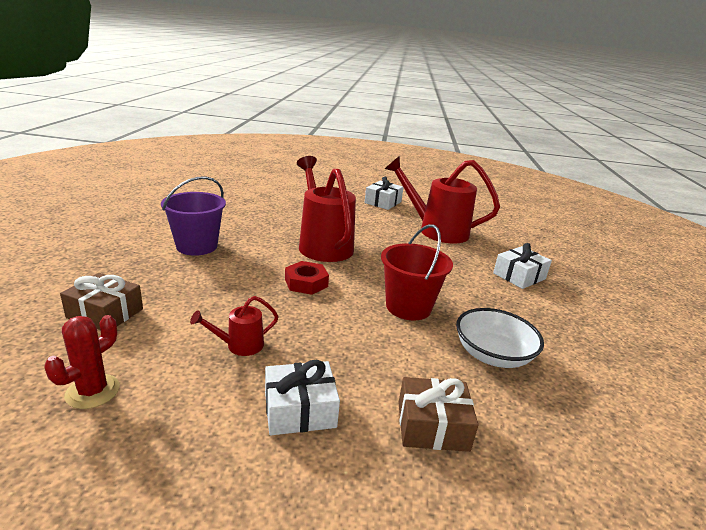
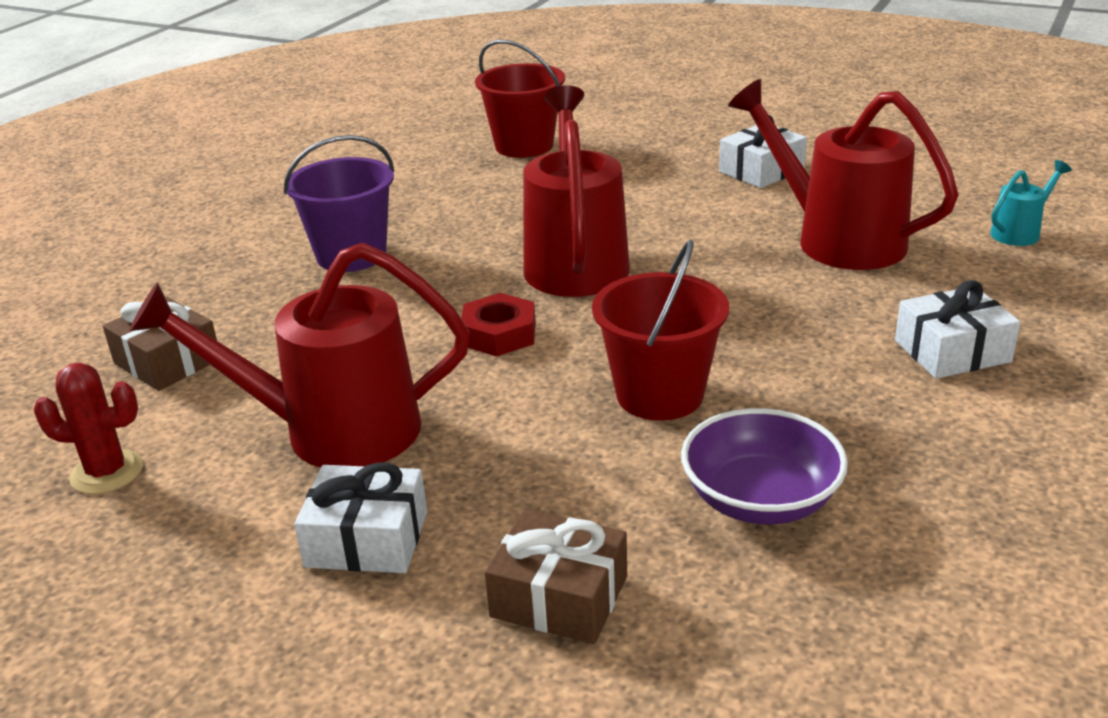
camera: 25 degrees right, 5 degrees up
(92, 391) = (107, 472): red cactus -> red cactus turned 45 degrees clockwise
(239, 346) = (331, 431): red watering can -> red watering can, size x2.25
(262, 192) = (524, 146): none -> red bucket
(492, 355) = (760, 499): white bowl -> purple bowl
(506, 225) = (1020, 232): none -> turquoise watering can

